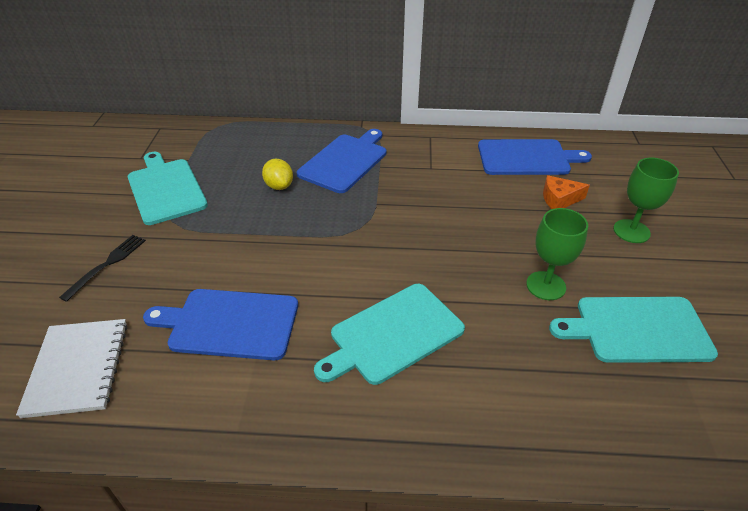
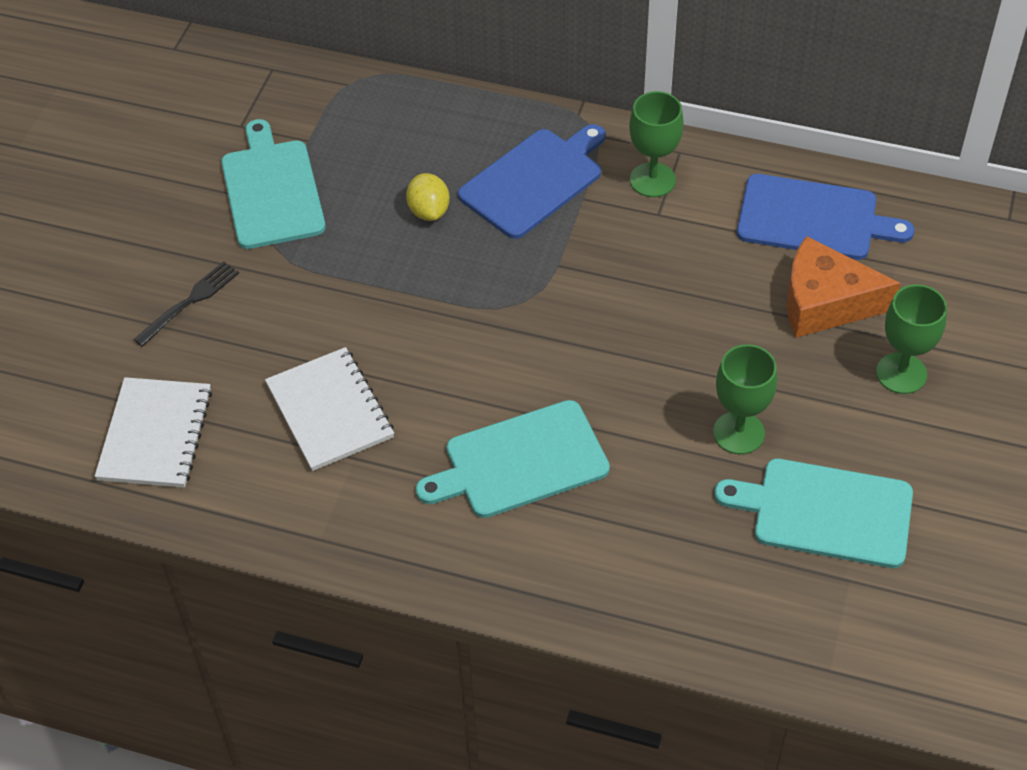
camera: 15 degrees right, 10 degrees up
(229, 323) = (329, 411): blue cutting board -> white notebook
(420, 152) = (652, 180): none -> green goblet
(559, 199) = (825, 303): orange cheese -> orange cheese, size x1.72

